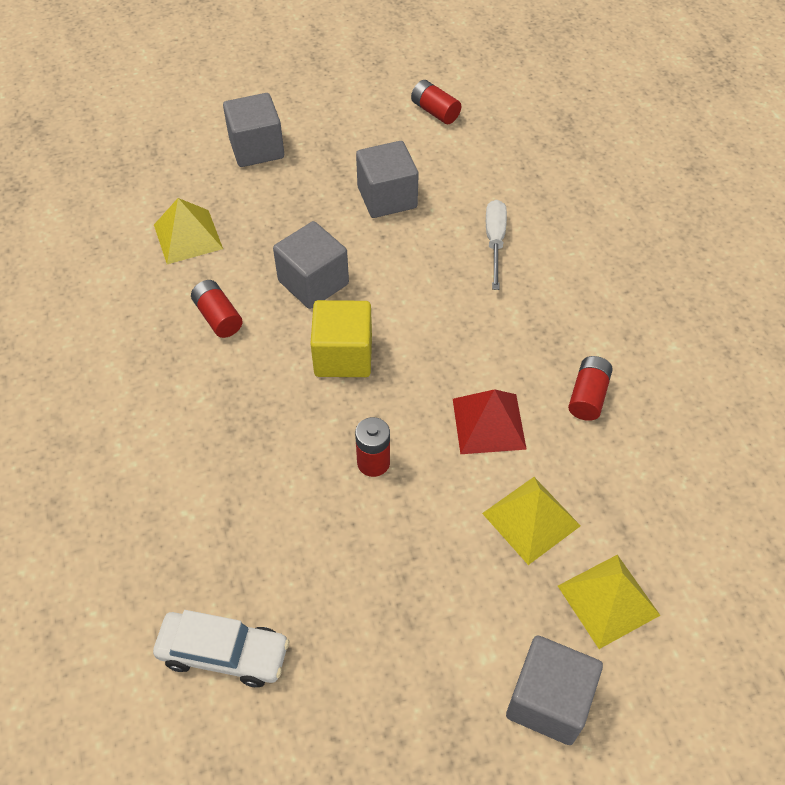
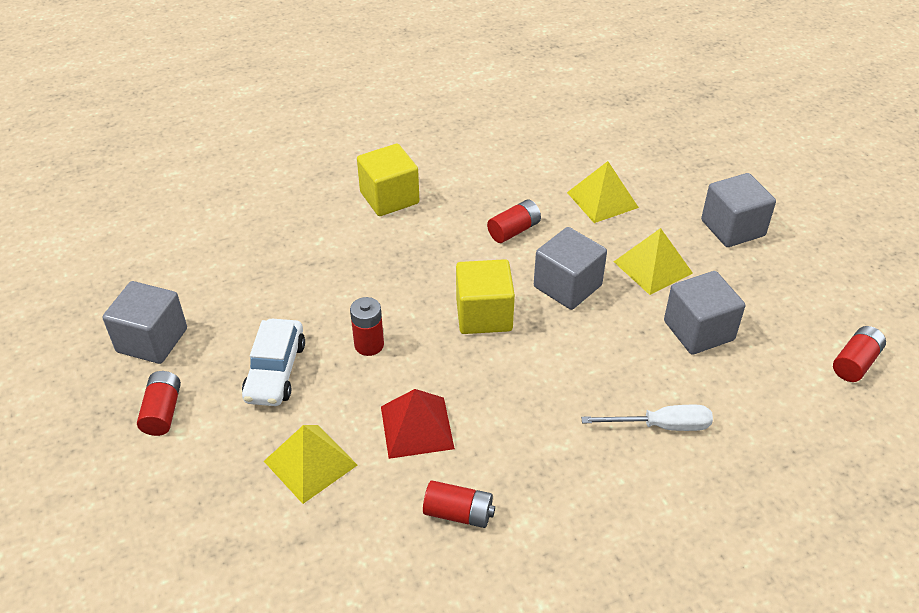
camera: 85 degrees right, 10 degrees down
(126, 434) = (389, 198): none -> yellow cube
(224, 653) = (204, 274): white car -> white car (275, 371)
(455, 681) = (162, 412): none -> red battery
(548, 700) = (135, 477): grey cube -> grey cube (152, 340)
(608, 600) = (223, 525): yellow pyramid -> yellow pyramid (652, 267)

